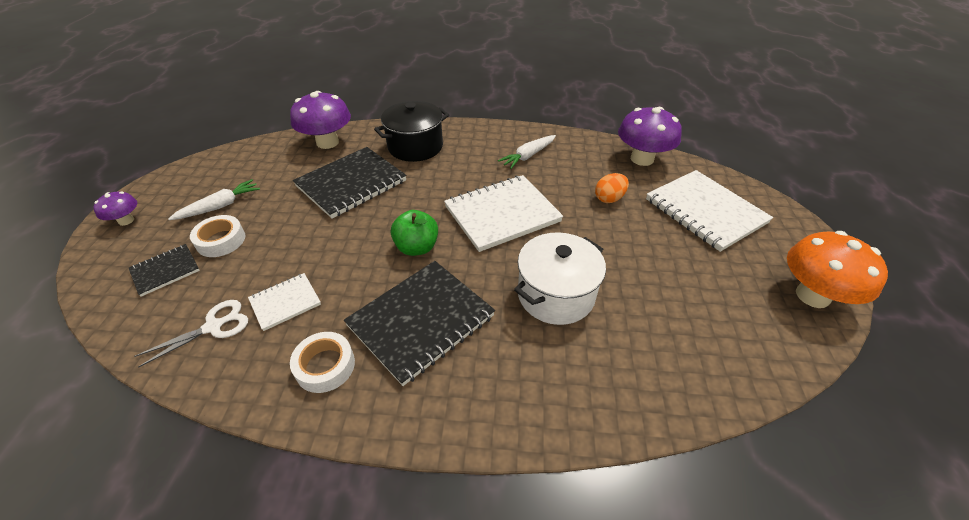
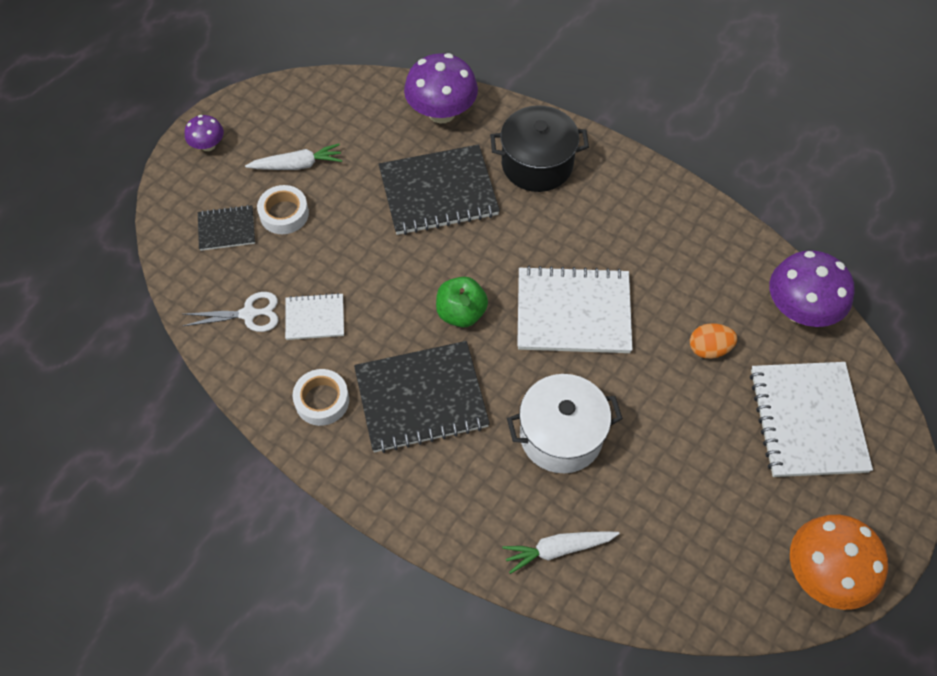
camera: 30 degrees right, 15 degrees up
(528, 156) = (661, 240): white carrot -> white carrot (558, 549)

